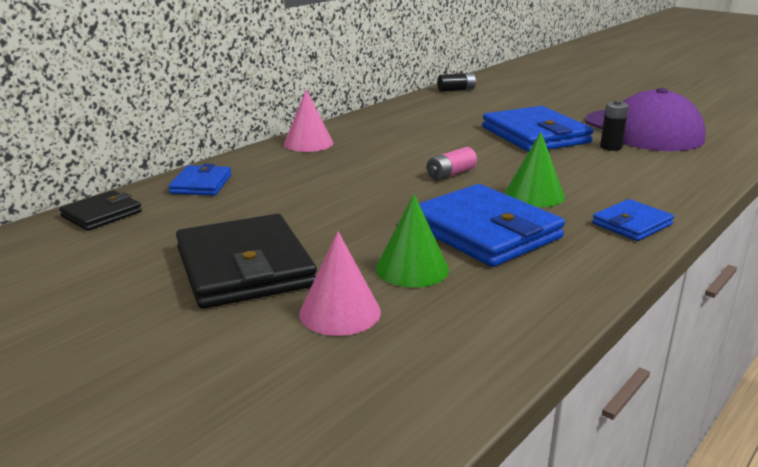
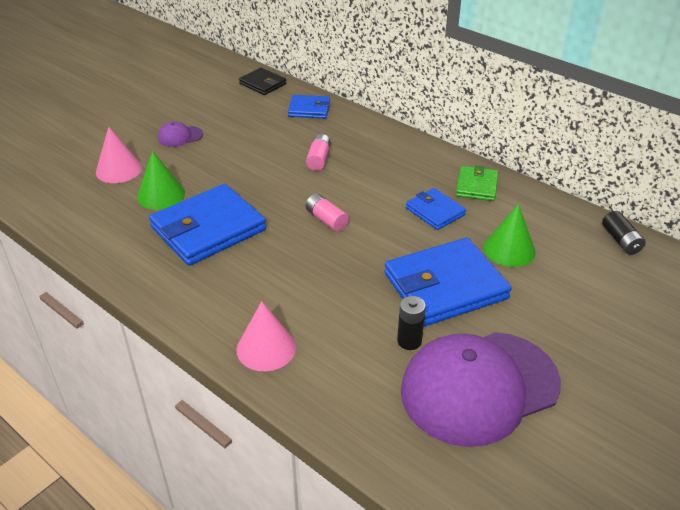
camera: 90 degrees right, 15 degrees up
(244, 267) = (180, 136): black wallet -> purple cap
(308, 143) = (401, 146): pink cone -> pink cone (266, 348)
(329, 178) = (318, 159): none -> pink battery
(385, 120) = (476, 186): none -> green wallet
(534, 195) = (275, 263): green cone -> green cone (509, 249)
(632, 224) = (205, 311): blue wallet -> blue wallet (435, 211)

